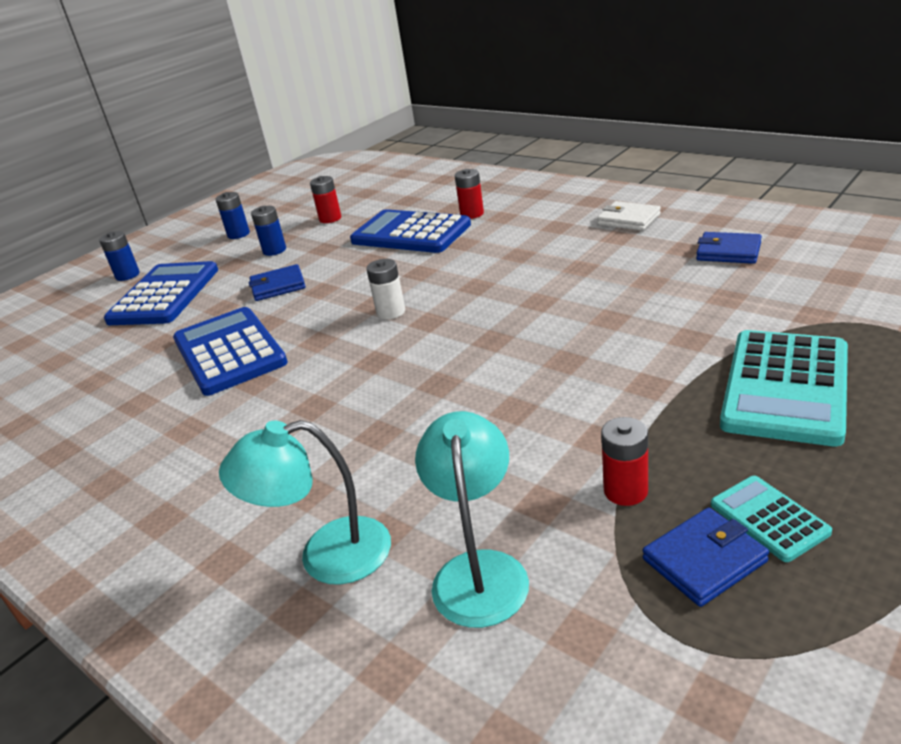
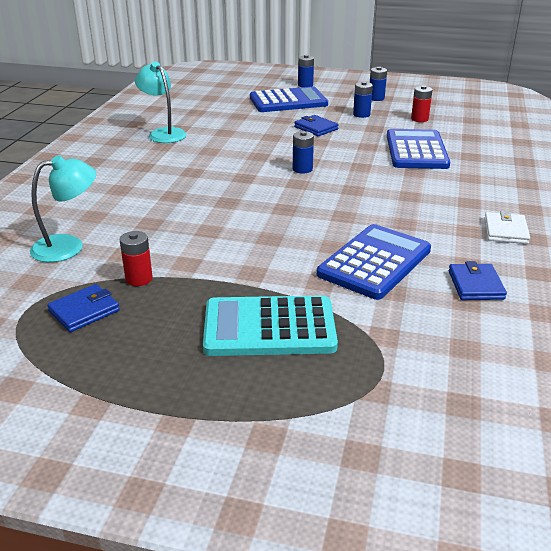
camera: 60 degrees right, 0 degrees up
(229, 352) = (236, 135): blue calculator -> blue calculator (374, 262)
(326, 555) = (74, 206): turquoise lamp -> turquoise lamp (163, 133)
(391, 312) = (302, 169): white battery -> blue battery
(472, 214) = (465, 165): red battery -> none
(704, 560) = (84, 311): blue wallet -> blue wallet turned 75 degrees counterclockwise
(768, 518) = (123, 330): turquoise calculator -> none

